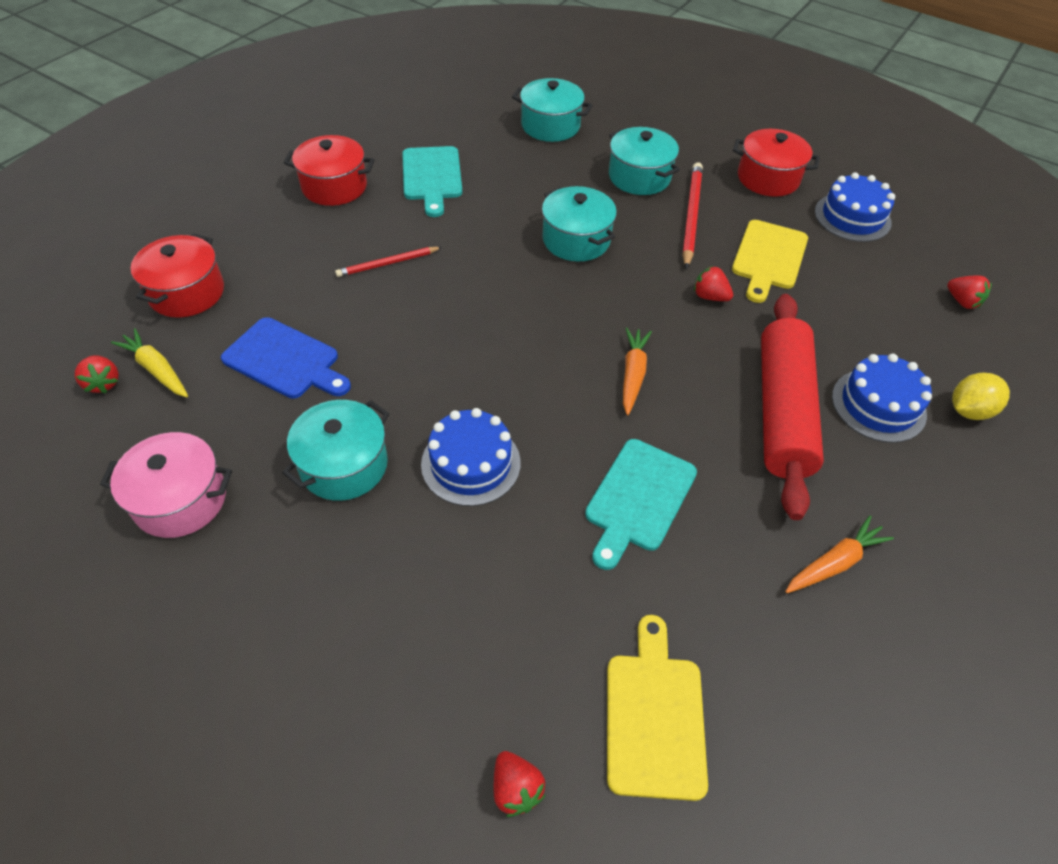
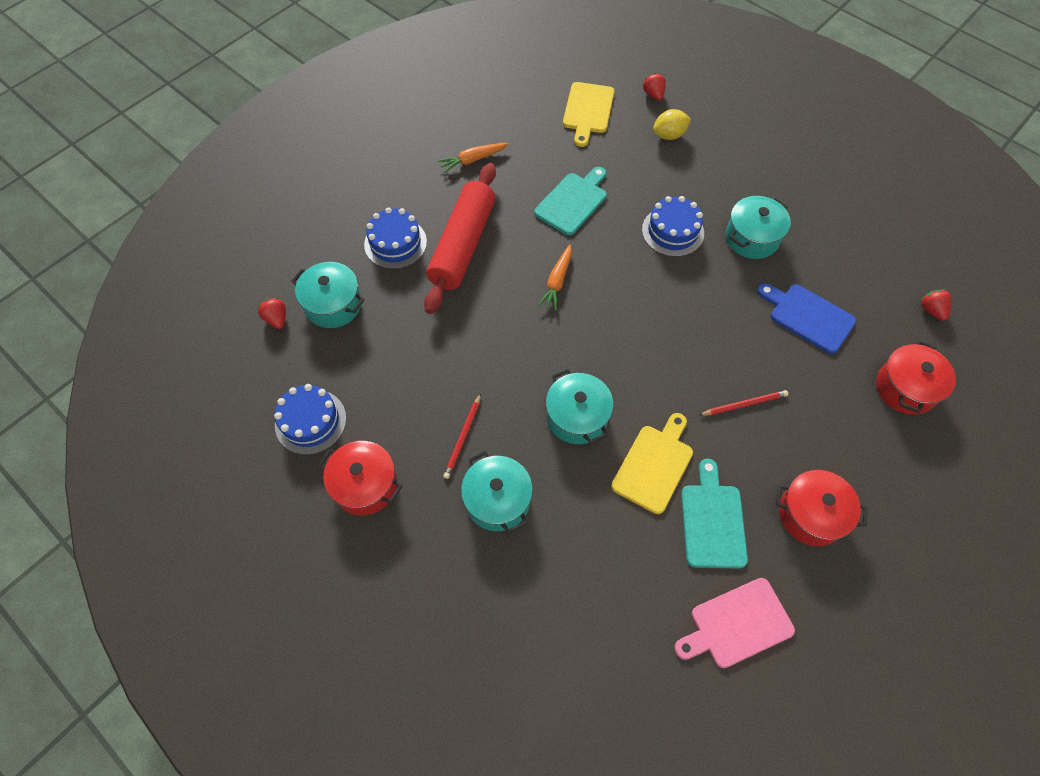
camera: 170 degrees left, 10 degrees up
(157, 370) = (898, 317): yellow carrot -> none
(180, 500) = (845, 227): pink pot -> none
(416, 123) = (737, 624): none -> pink cutting board
(550, 126) = (578, 603): turquoise pot -> turquoise pot (333, 305)
(691, 216) = (463, 437): red pencil -> red pencil, size x0.62
(710, 296) = (478, 343): red strawberry -> none
(768, 258) = (412, 379): yellow cutting board -> yellow cutting board (654, 465)
(969, 410) = (337, 234): yellow lemon -> yellow lemon (669, 135)

